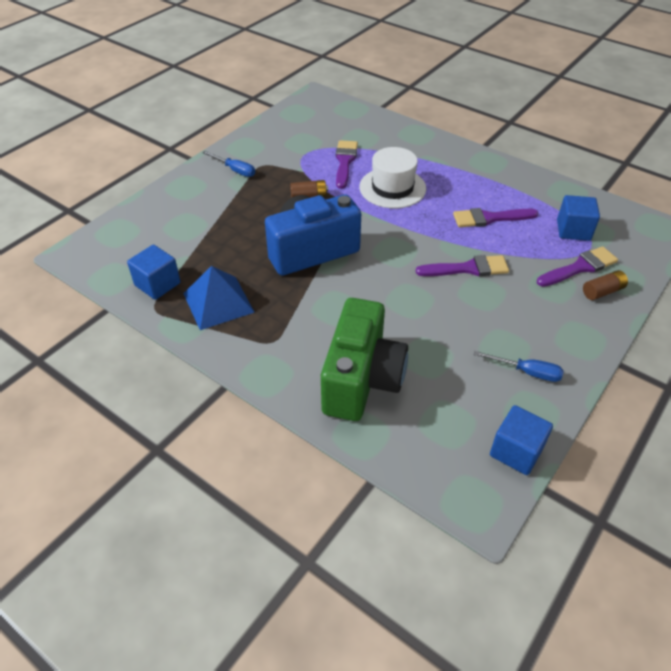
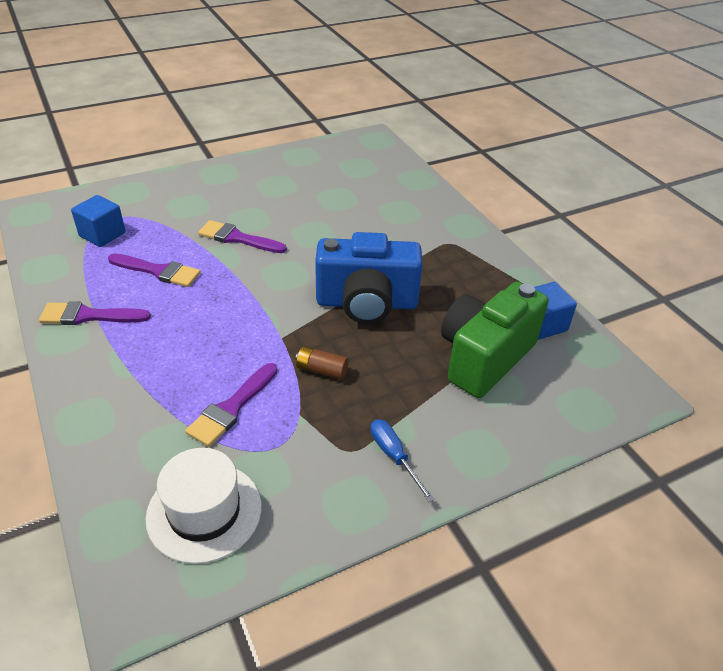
camera: 155 degrees left, 5 degrees down
(218, 302) = (484, 287): blue pyramid -> none
(361, 380) = (396, 201): green camera -> green camera (484, 357)
(392, 188) = (214, 343): white hat -> white hat (204, 511)
(516, 451) = (330, 146): blue cube -> none
(527, 372) = (278, 171): blue screwdriver -> none
(580, 267) = (146, 208): purple brush -> purple brush (88, 316)
(602, 291) = (157, 190): brown battery -> none

